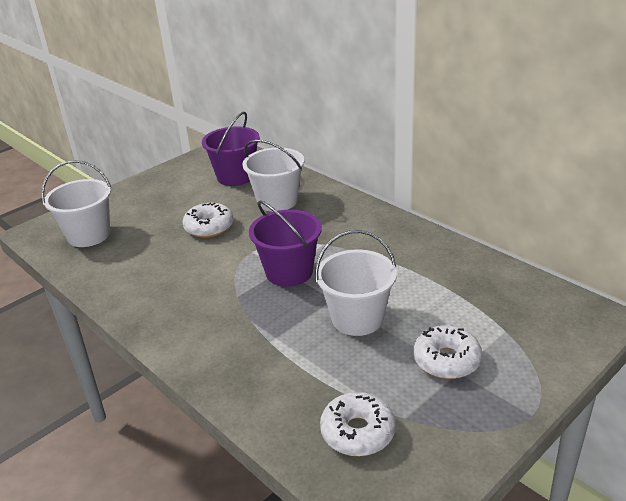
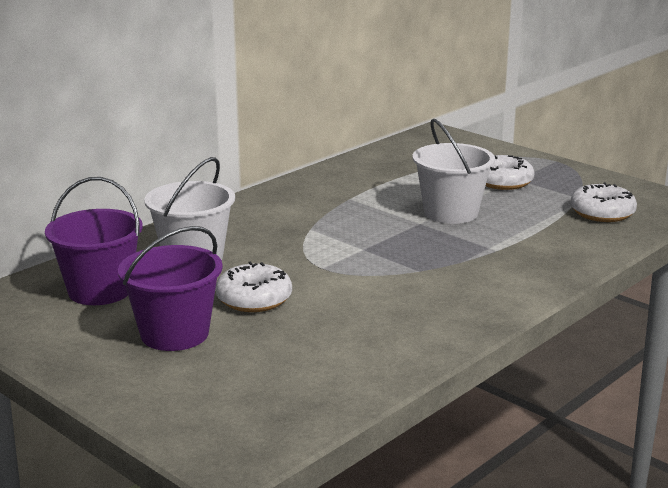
camera: 95 degrees left, 10 degrees down
(89, 235) = (256, 397): white bucket -> none
(289, 272) = (369, 245): purple bucket -> purple bucket (174, 334)

